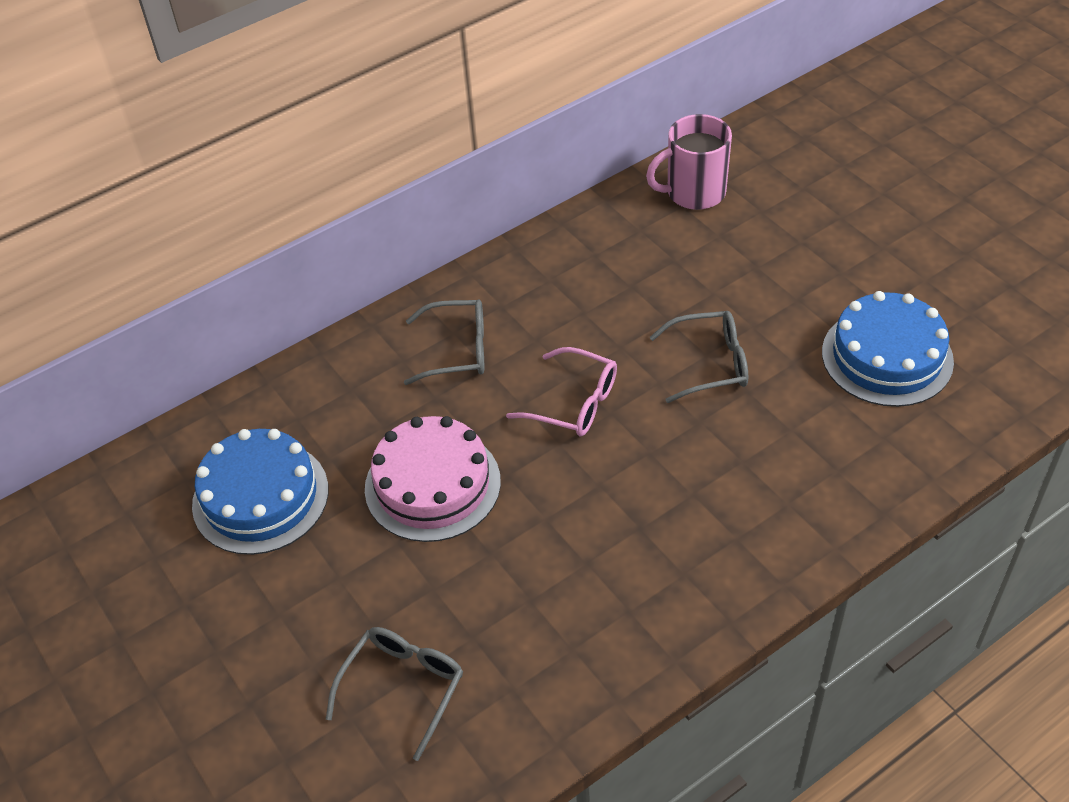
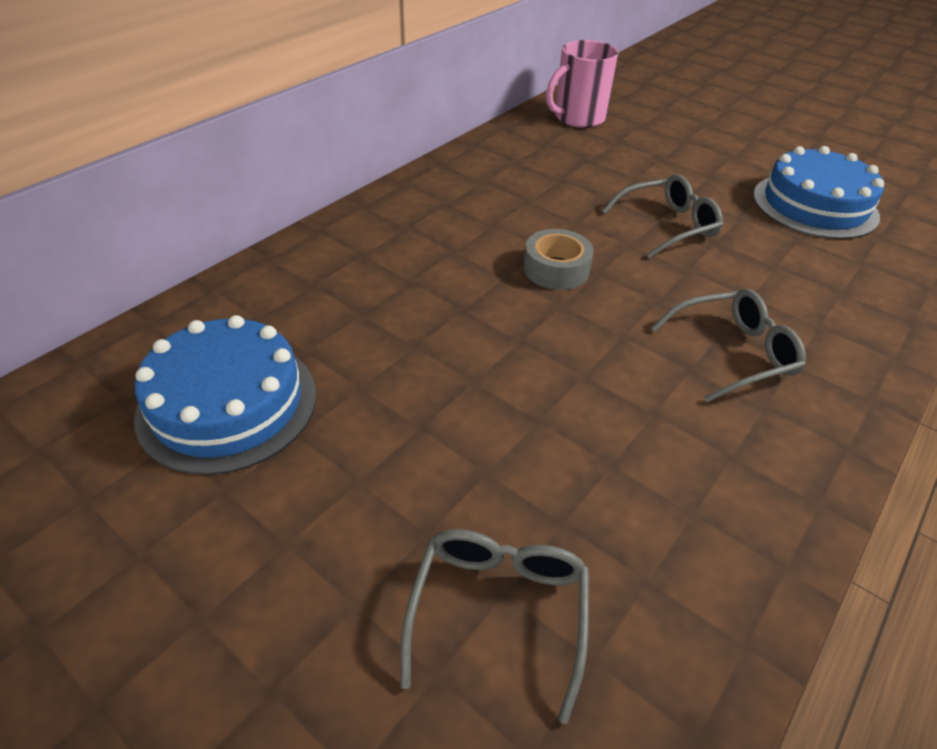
camera: 20 degrees left, 5 degrees down
(432, 484) = (439, 361): pink cake -> none
(456, 350) = (415, 240): grey glasses -> grey glasses (731, 353)
(573, 402) = (556, 269): pink glasses -> grey tape

